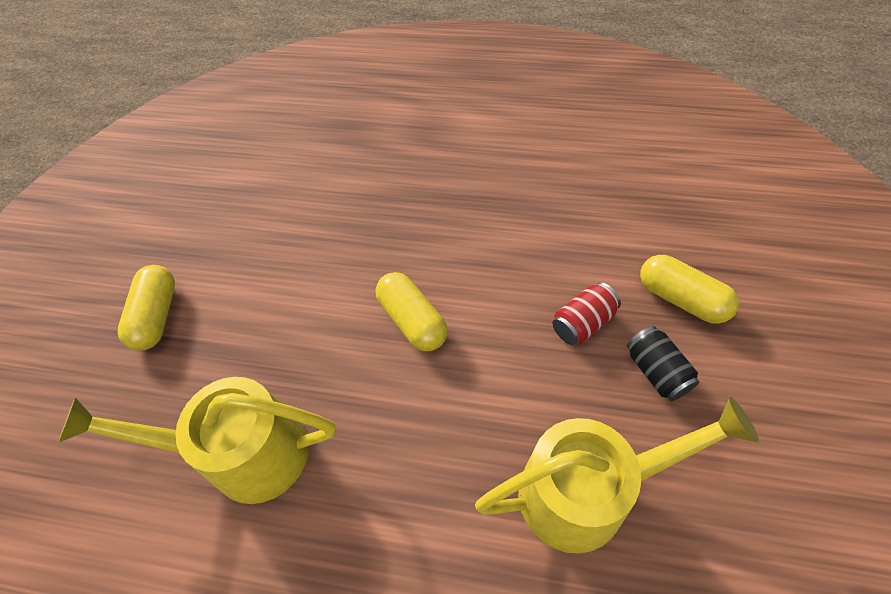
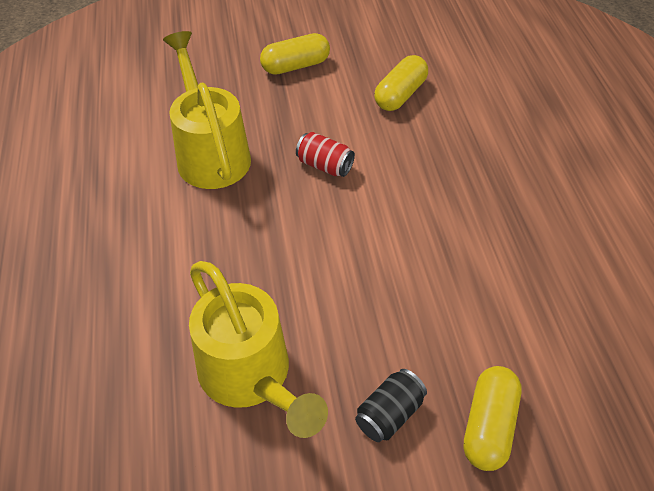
camera: 65 degrees right, 5 degrees down
(412, 321) = (359, 213): yellow capsule -> yellow capsule (400, 95)
(583, 323) = (416, 340): red can -> red can (324, 165)

